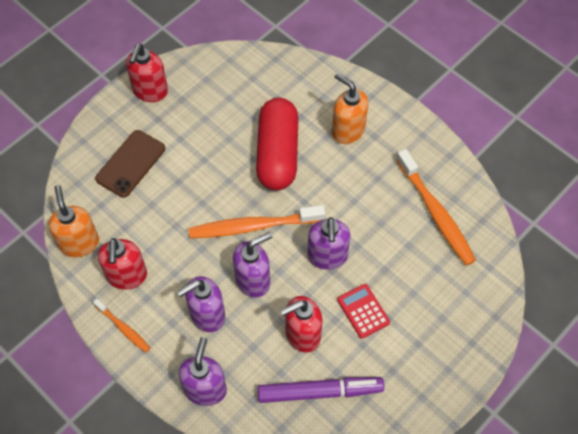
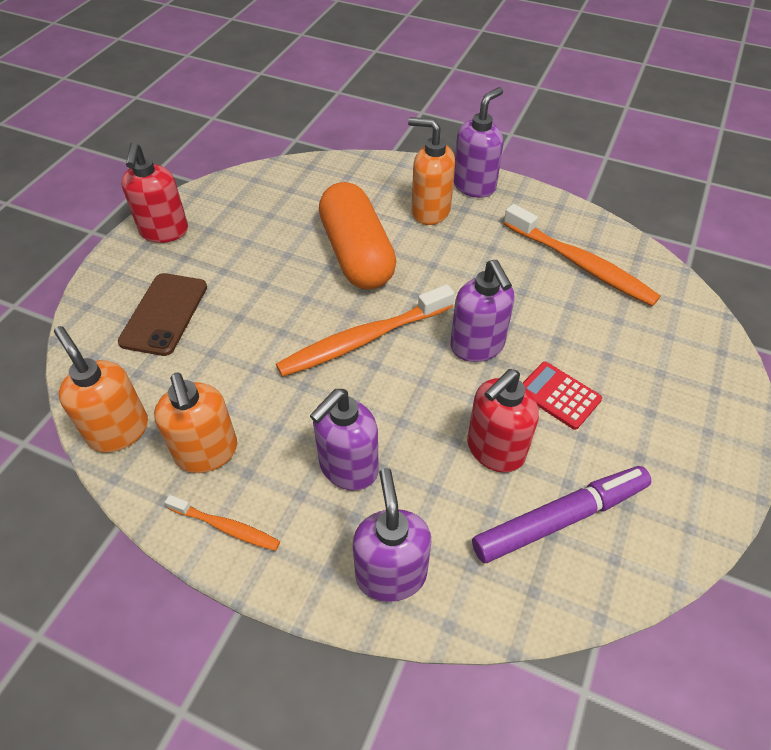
camera: 20 degrees left, 10 degrees down
(127, 276) = (207, 453): red soap dispenser -> orange soap dispenser
(253, 280) = (393, 403): purple soap dispenser -> purple soap dispenser (474, 186)
(277, 153) = (357, 254): red capsule -> orange capsule

